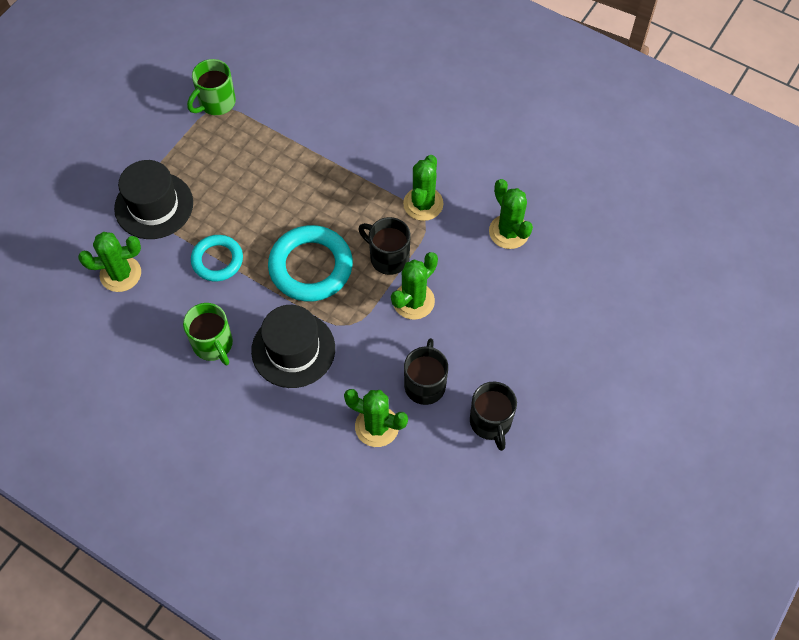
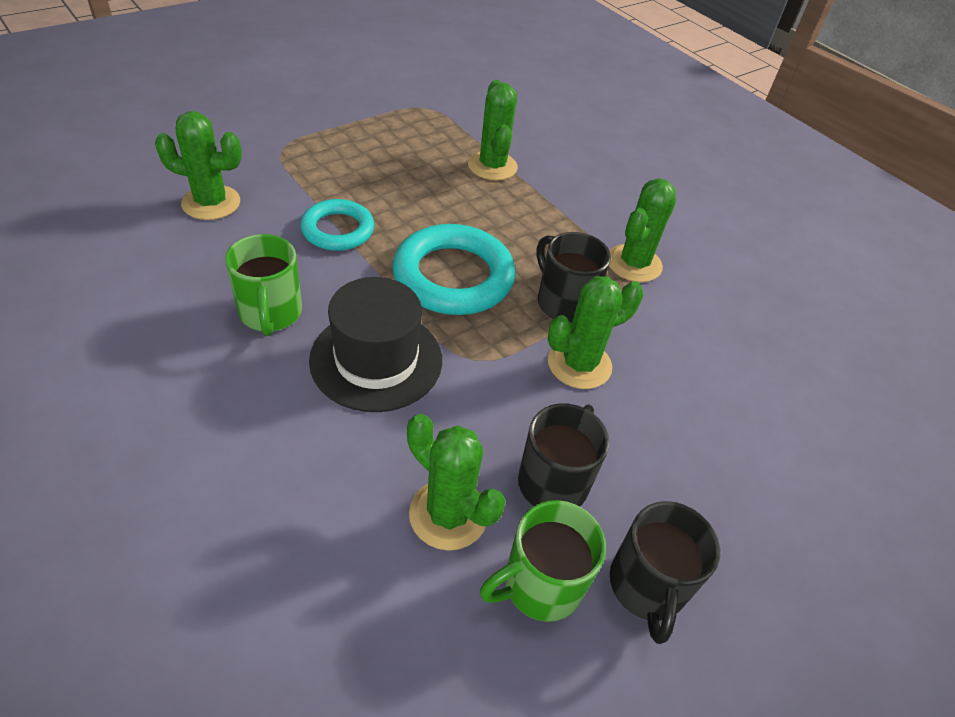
camera: 15 degrees right, 15 degrees down
(154, 205) = (299, 158): black hat -> none
(216, 103) = (427, 103): green mug -> green mug (540, 585)
(509, 232) = (746, 332): green cactus -> green cactus (492, 166)

